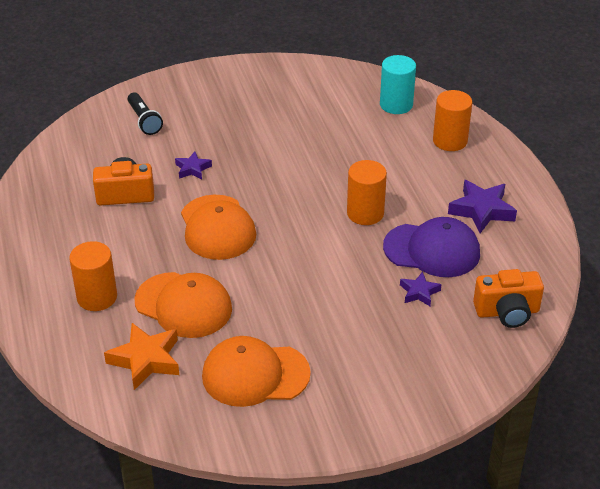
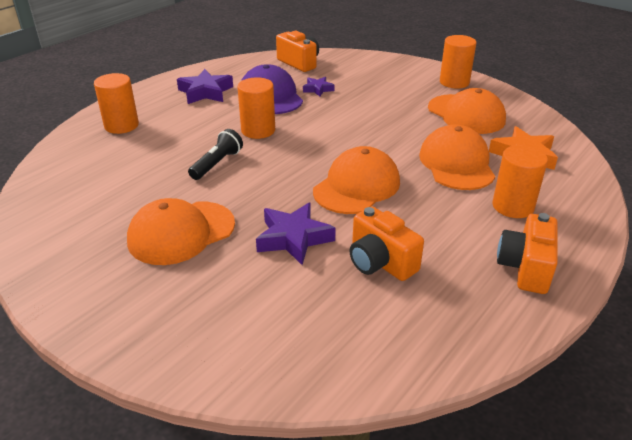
camera: 125 degrees left, 5 degrees down
(40, 255) = (525, 268): none -> orange camera
(144, 120) = (241, 322): black flashlight -> black flashlight (217, 164)
(192, 169) = (294, 238): purple star -> purple star, size x1.74
(254, 125) = (181, 233): none -> orange cap
(335, 420) = (454, 82): none -> orange cylinder
(396, 104) = (77, 165): turquoise cylinder -> none

